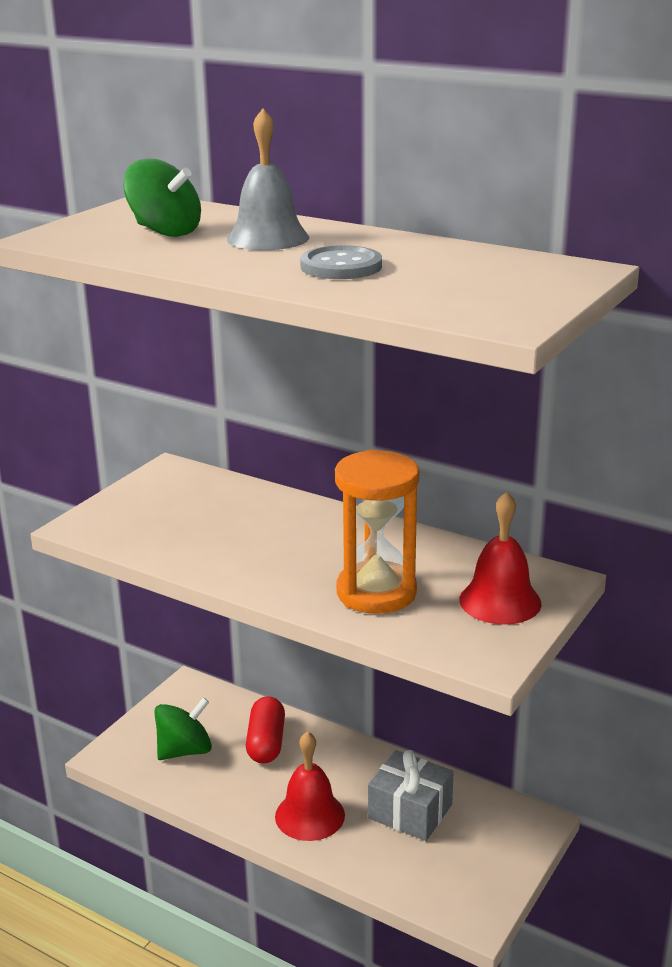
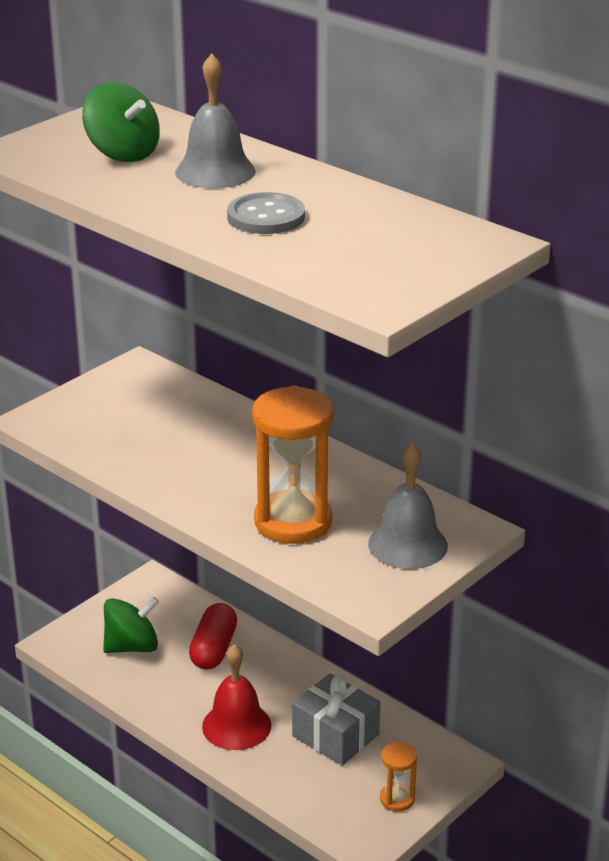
camera: 10 degrees right, 5 degrees up
(491, 867) = (397, 799): none -> orange hourglass
(500, 601) = (408, 544): red bell -> grey bell

